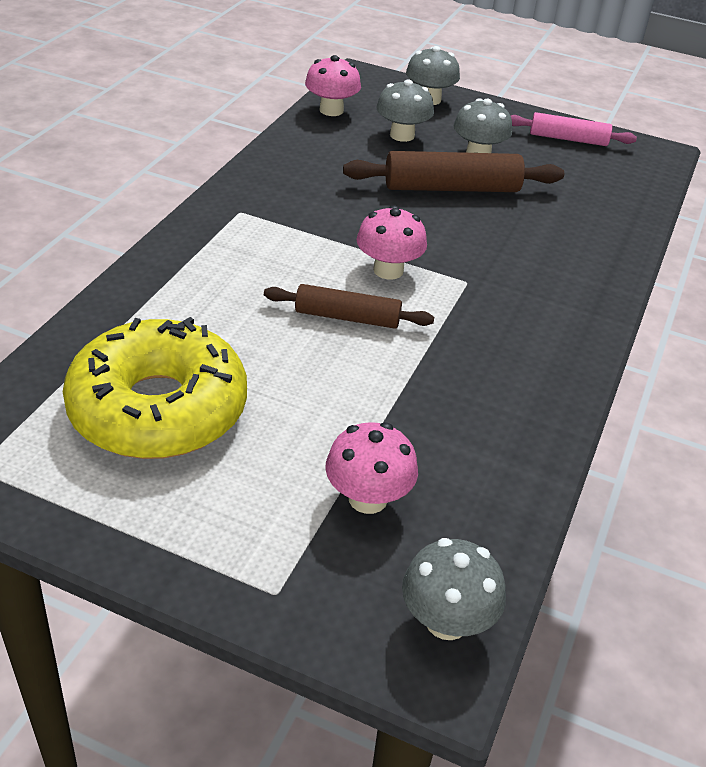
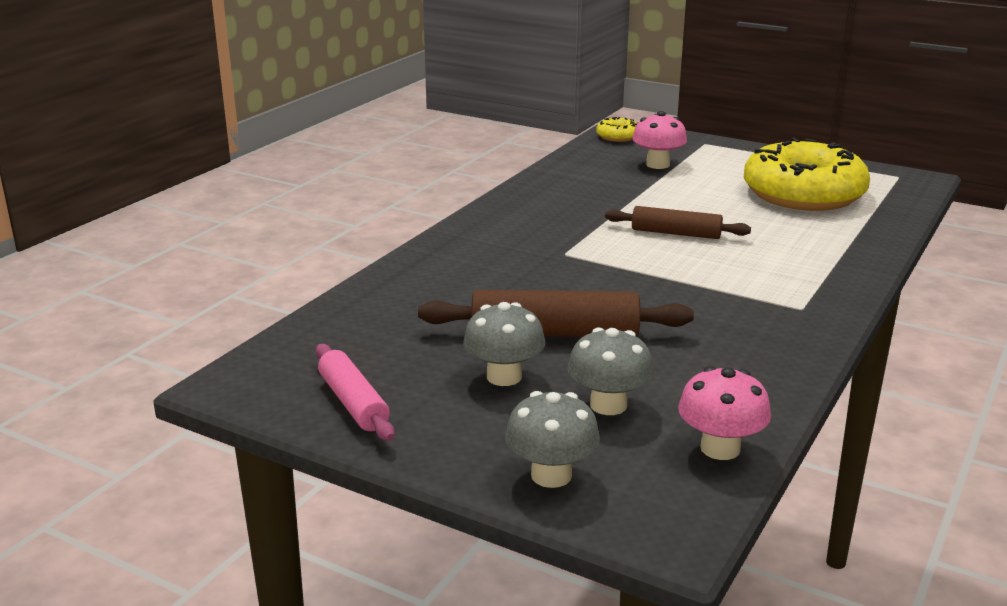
camera: 170 degrees left, 15 degrees down
(388, 270) = (639, 262): pink mushroom -> none
(446, 621) = (618, 136): grey mushroom -> yellow donut
(568, 139) = (353, 403): pink rolling pin -> pink rolling pin turned 45 degrees clockwise

